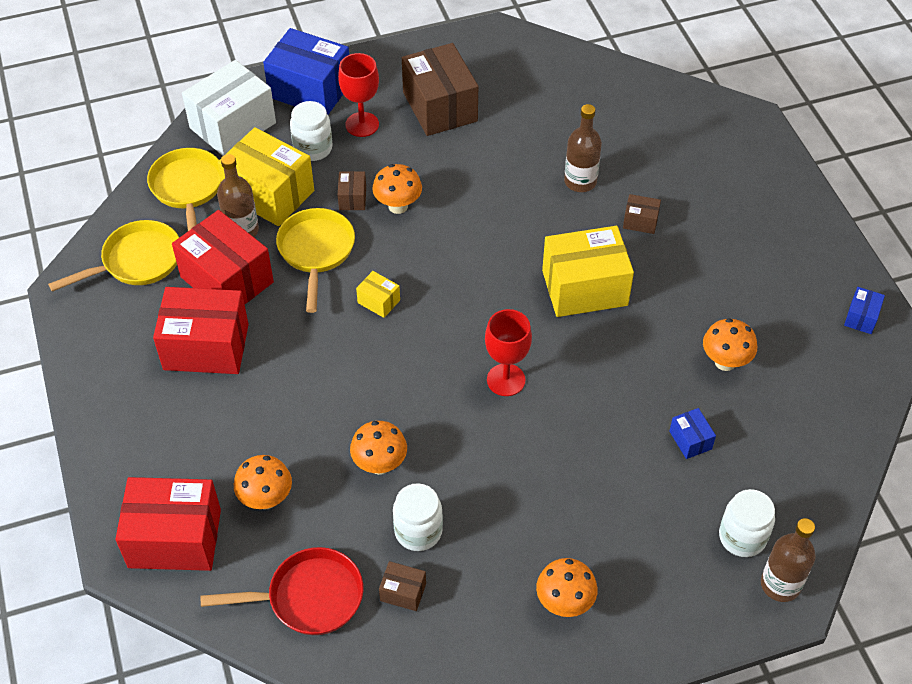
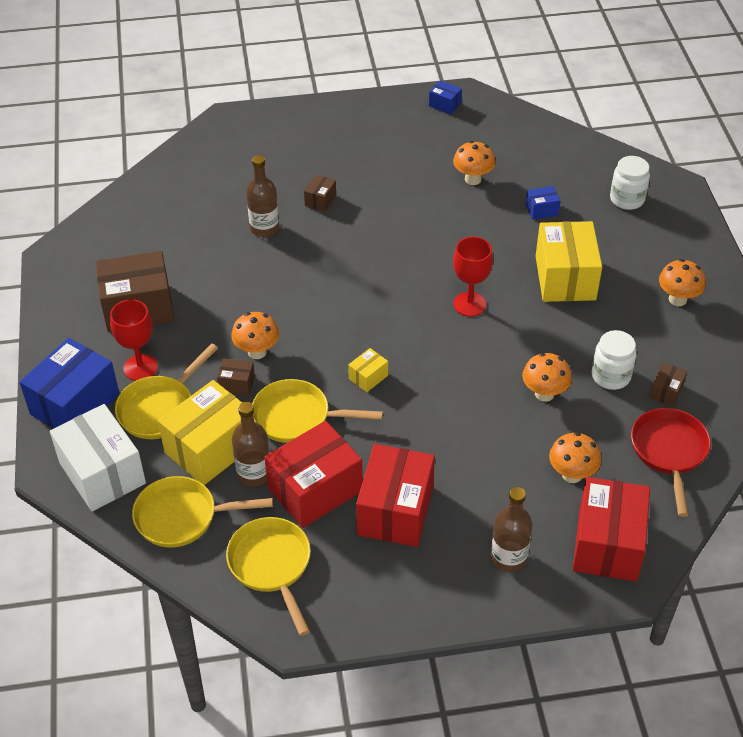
camera: 80 degrees left, 5 degrees down
(313, 148) = (160, 409): white jar -> yellow pan
(584, 288) = (383, 244): yellow box -> yellow box (565, 278)
(780, 584) = (665, 188): brown bottle -> brown bottle (508, 558)

